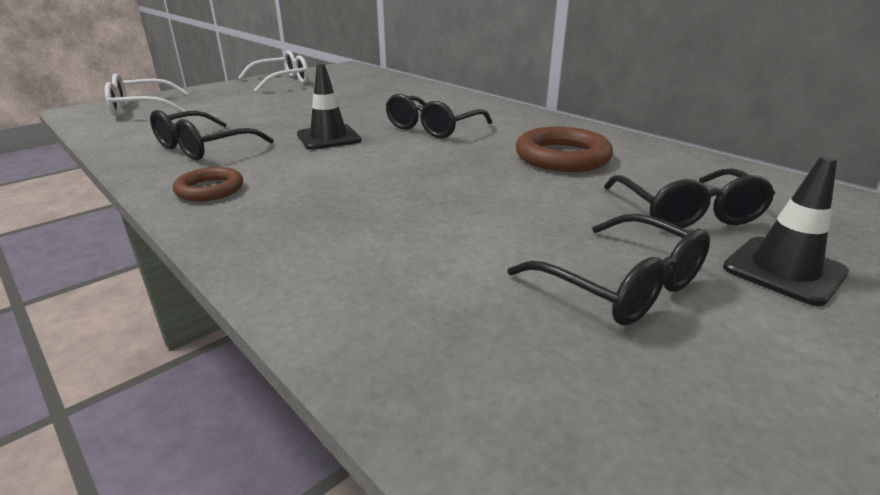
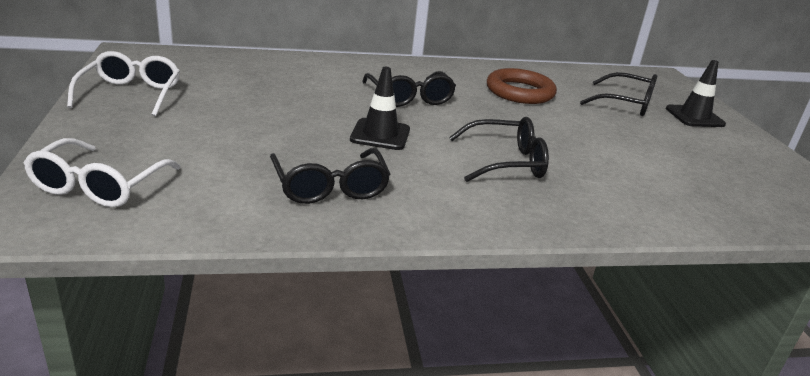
camera: 60 degrees left, 0 degrees up
(210, 189) = (453, 209): brown ring -> none
(622, 286) = (690, 148): black glasses -> black glasses (506, 162)

